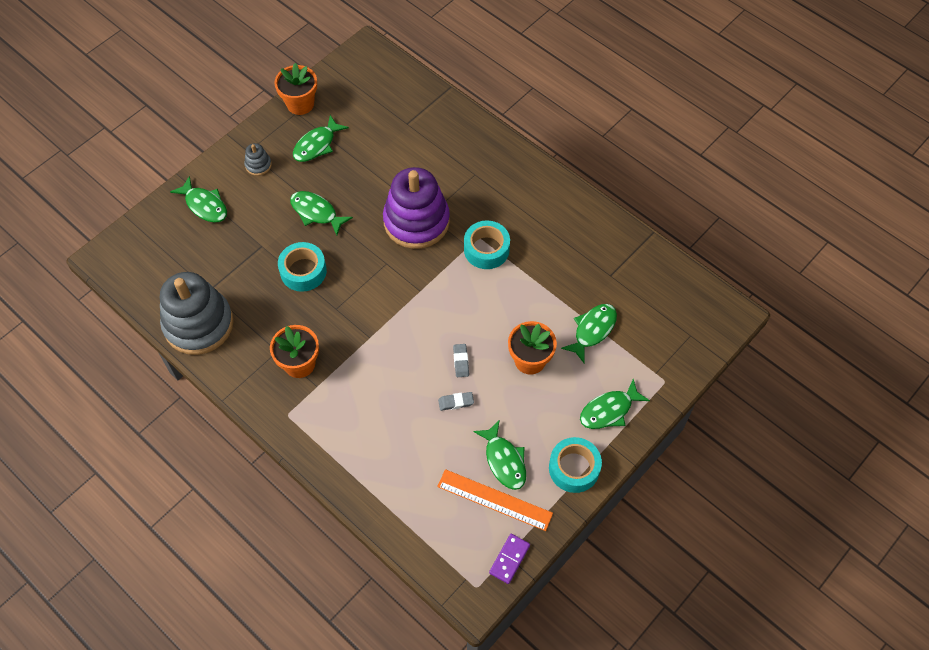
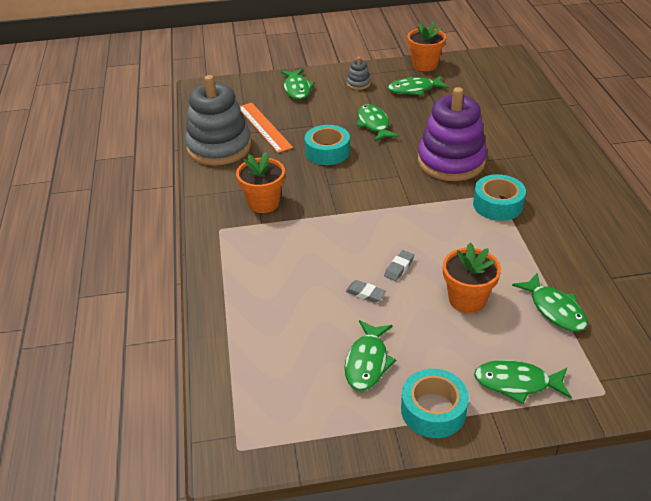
camera: 40 degrees right, 20 degrees down
(494, 499) = (328, 388): orange ruler -> orange ruler (264, 127)
(509, 559) = (293, 447): purple domino -> none
(592, 330) = (555, 309): green fish -> green fish turned 75 degrees clockwise

